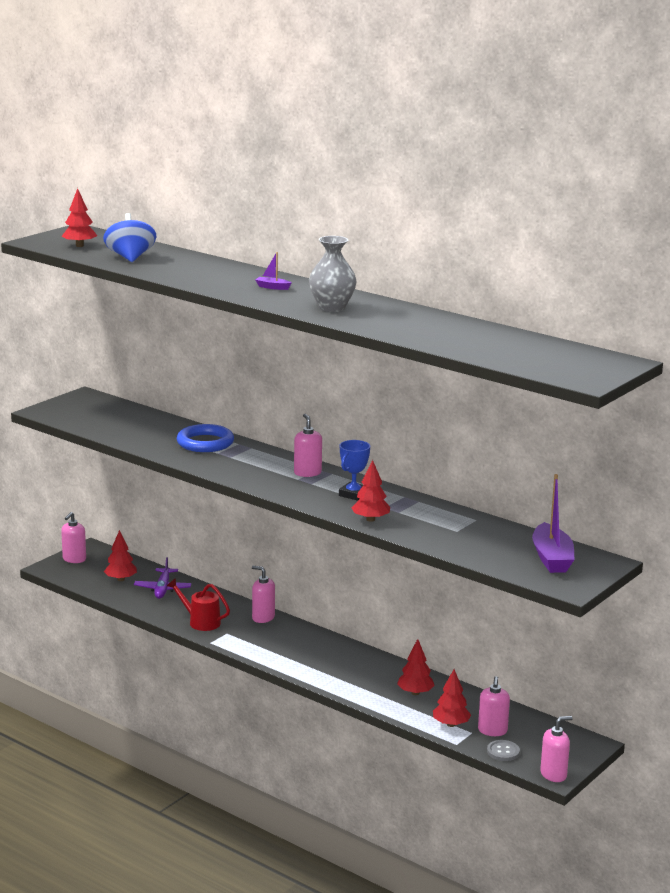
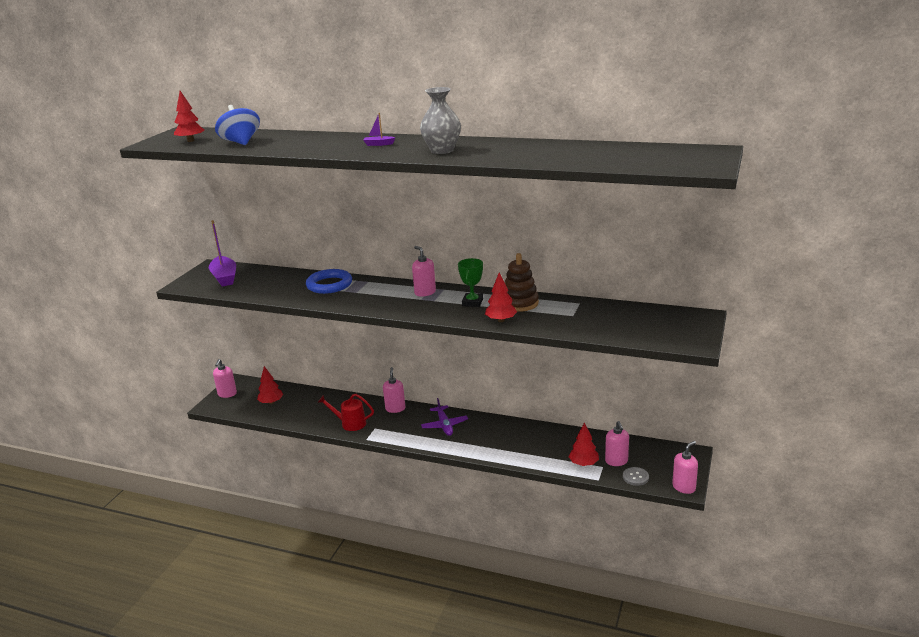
camera: 15 degrees left, 5 degrees up
(162, 589) = (307, 403): purple plane -> purple plane (444, 425)
(263, 618) = (395, 408): pink soap dispenser -> pink soap dispenser turned 75 degrees clockwise
(353, 494) = (472, 302): blue trophy -> green trophy
(407, 506) = (520, 303): none -> brown stacking toy
(415, 693) = (541, 443): red tree -> none
(551, 558) = (661, 322): purple boat -> purple boat (224, 277)

